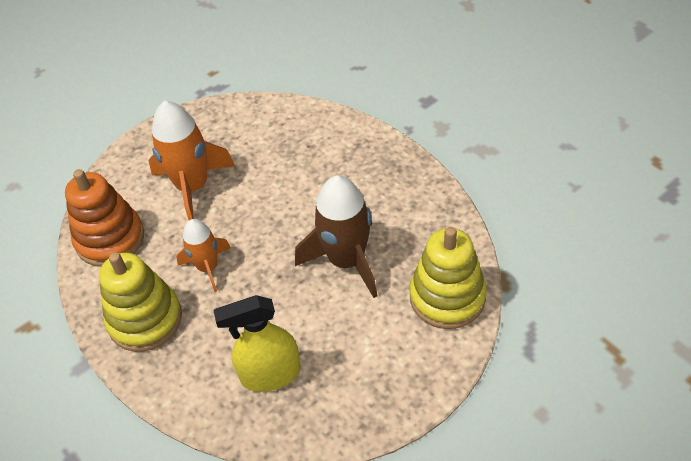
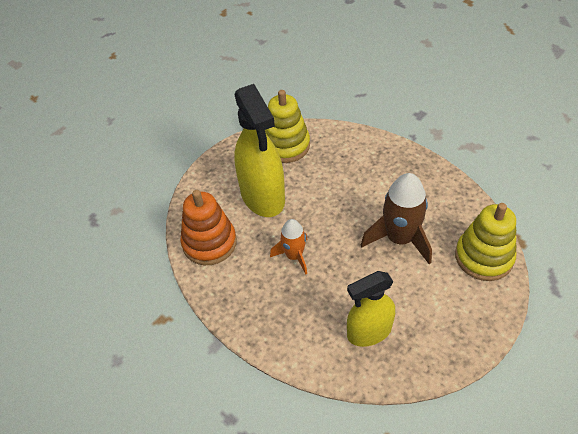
camera: 10 degrees left, 0 degrees up
(145, 319) = (257, 302): yellow stacking toy -> yellow stacking toy (286, 145)
(193, 187) = (263, 196): orange rocket -> yellow spray bottle

